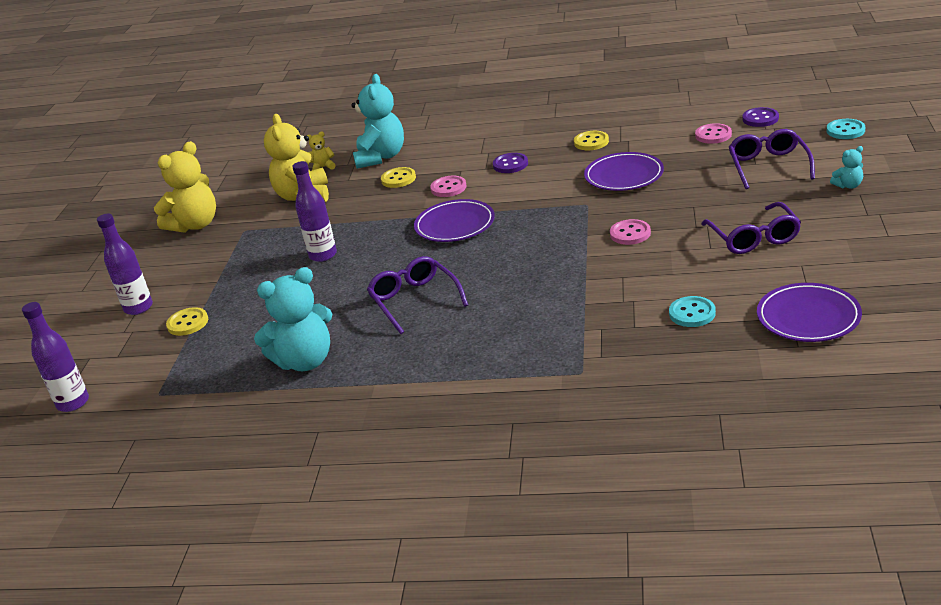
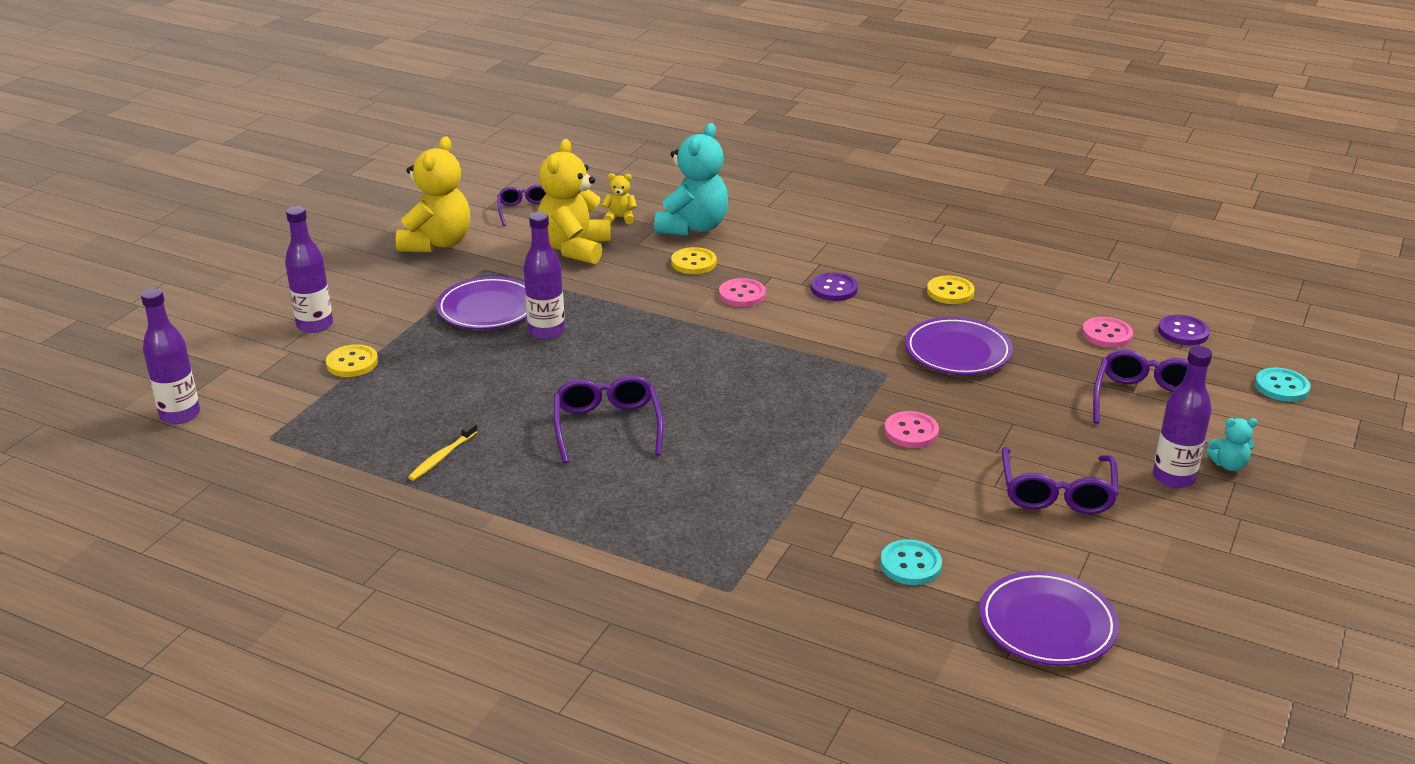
camera: 15 degrees right, 0 degrees up
(195, 225) = (437, 243): yellow teddy bear -> yellow teddy bear turned 45 degrees counterclockwise
(247, 184) = (525, 211): none -> purple glasses
(305, 361) = (442, 457): turquoise teddy bear -> yellow toothbrush
(455, 225) = (716, 346): purple plate -> purple plate (488, 308)
(820, 204) = (1173, 477): none -> purple bottle

